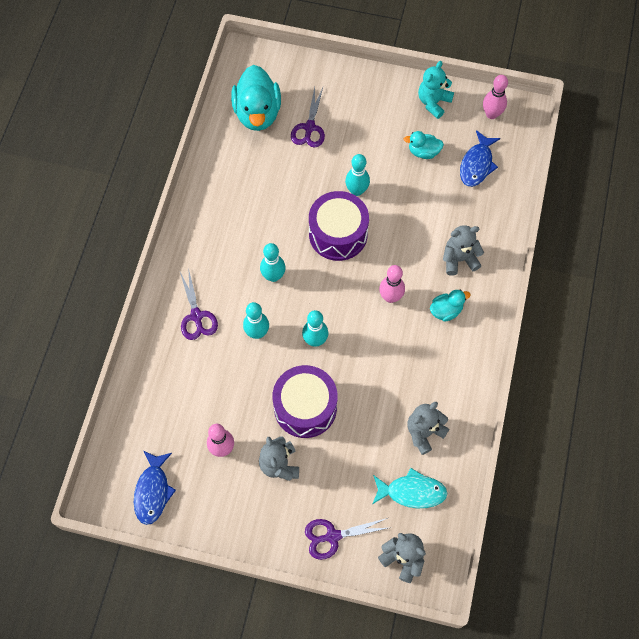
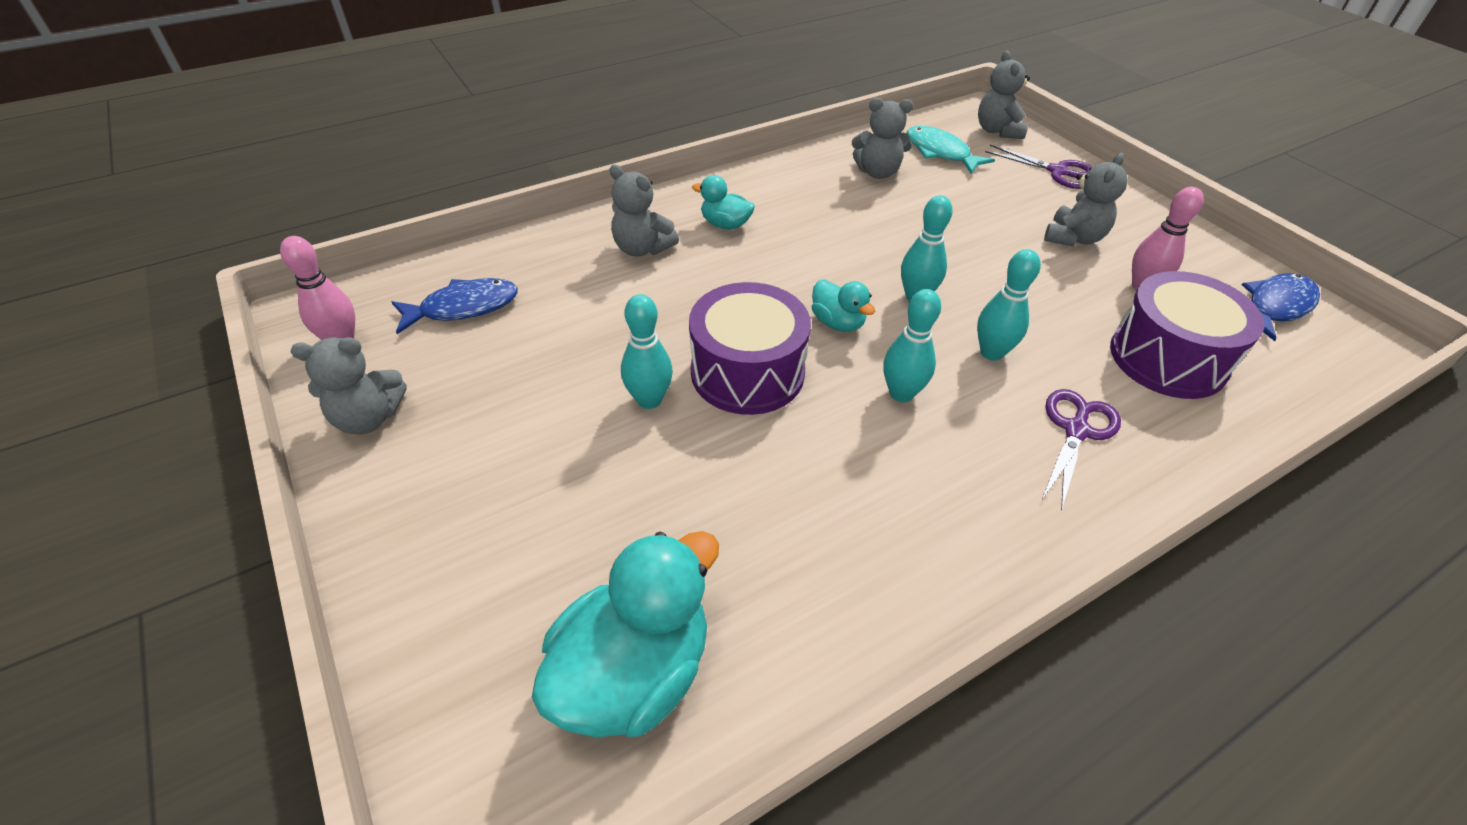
camera: 135 degrees left, 20 degrees down
(305, 407) = (994, 257): purple drum -> purple drum (1167, 358)
(309, 128) = (584, 551): purple scissors -> none
(390, 297) = (769, 272): pink bowling pin -> none
(423, 152) = (493, 371): turquoise duck -> turquoise duck (837, 322)
(433, 102) = (368, 418): turquoise teddy bear -> grey teddy bear

